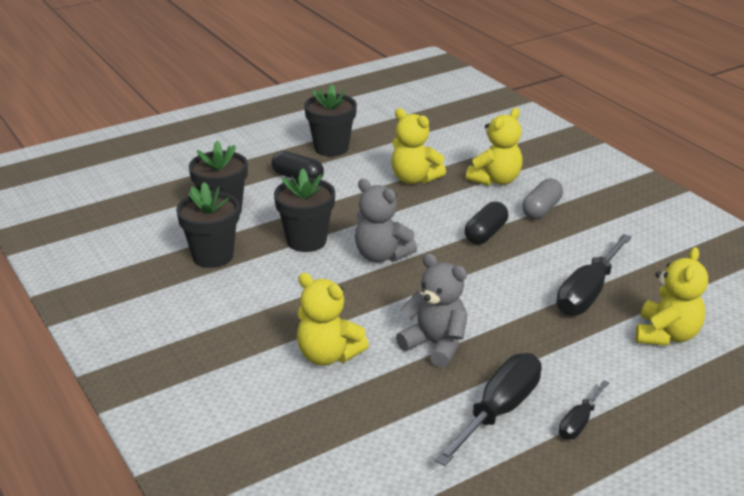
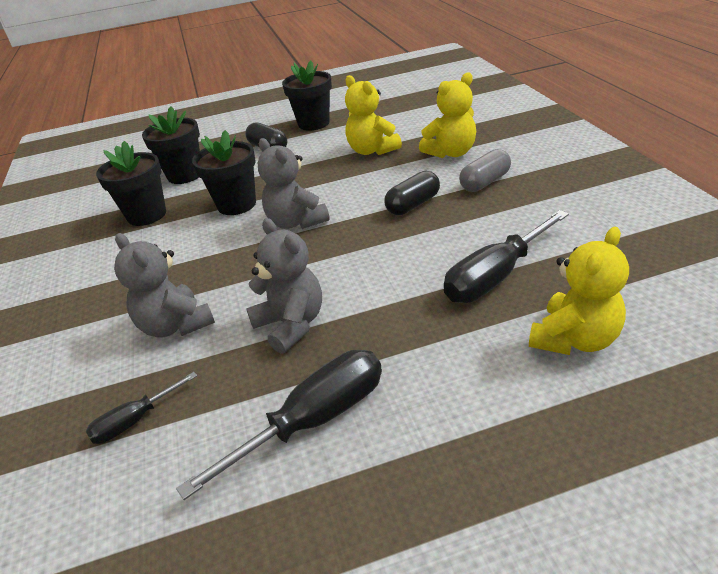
camera: 20 degrees right, 5 degrees up
(328, 355) = (176, 325): yellow teddy bear -> grey teddy bear
(579, 422) = (406, 452): black screwdriver -> black screwdriver (135, 421)

